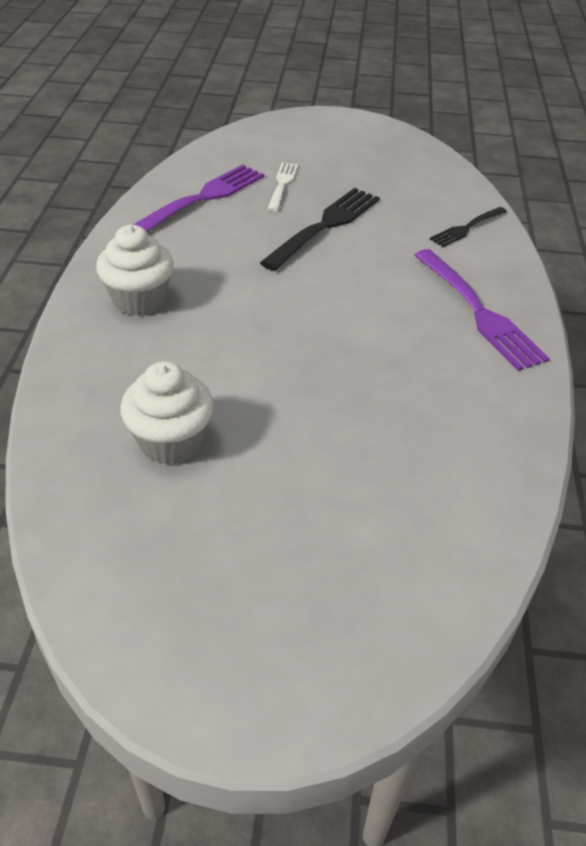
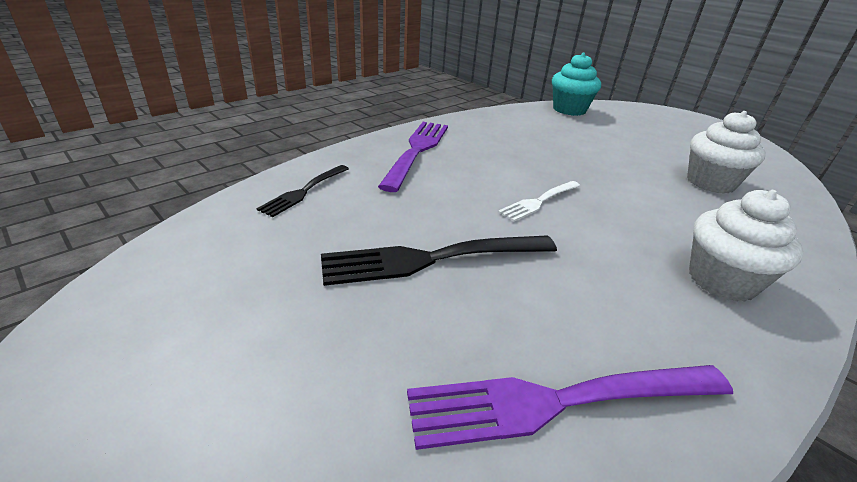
camera: 140 degrees left, 10 degrees down
(282, 185) = (401, 353): white fork -> white fork (539, 201)
(464, 552) = (569, 110): none -> turquoise cupcake
(467, 228) = (304, 191): black fork -> black fork turned 120 degrees clockwise

